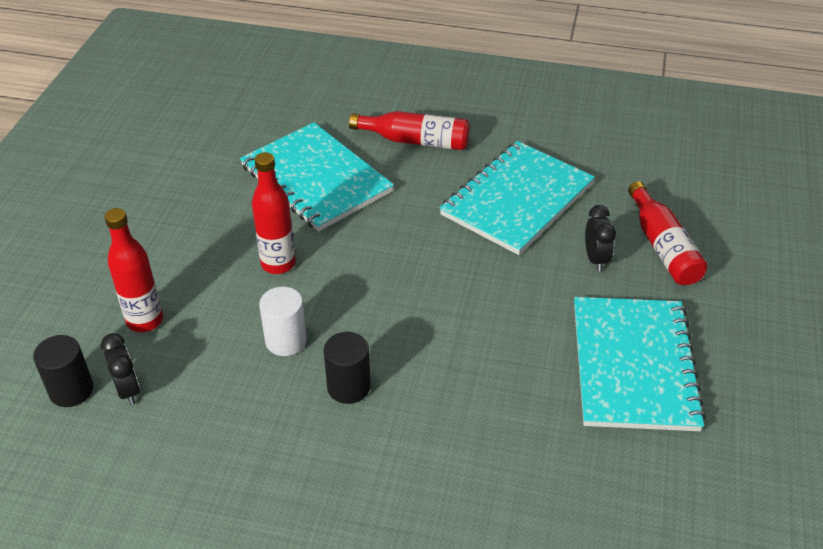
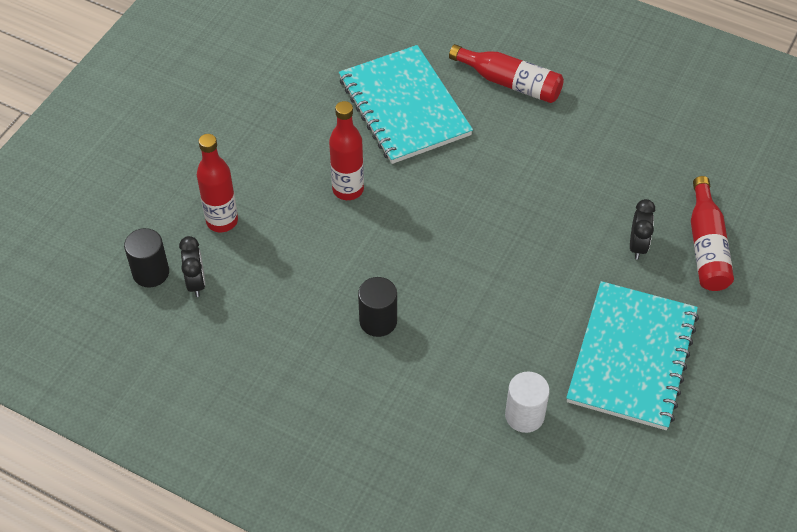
camera: 15 degrees right, 10 degrees up
(286, 341) = (336, 266): white cylinder -> white cylinder (524, 415)
(517, 199) = (586, 167): turquoise notebook -> none

